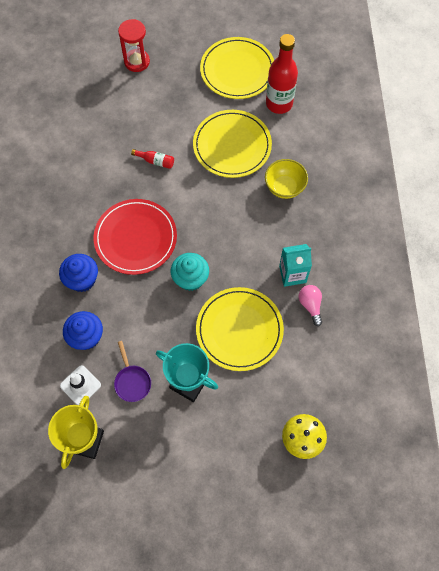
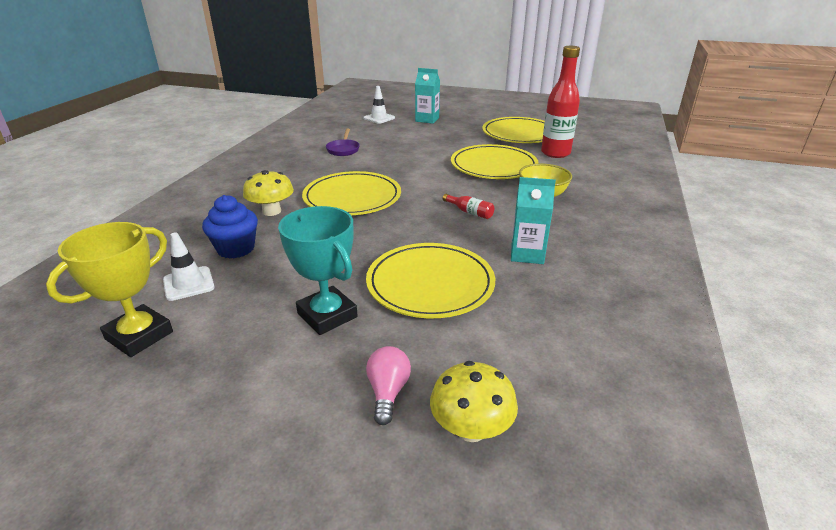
camera: 20 degrees right, 35 degrees down
(82, 280) = (271, 211): blue cupcake -> yellow mushroom
(86, 72) = (379, 118): none -> white traffic cone
(132, 381) = (254, 296): purple pan -> purple pan (343, 149)
(135, 238) = (352, 197): red plate -> yellow plate
(137, 62) = (427, 119): red hourglass -> turquoise carton
(155, 161) = (408, 162): red bottle -> red bottle (470, 212)
(190, 279) = (393, 233): turquoise cupcake -> none
(310, 305) = (543, 284): pink light bulb -> pink light bulb (388, 392)

